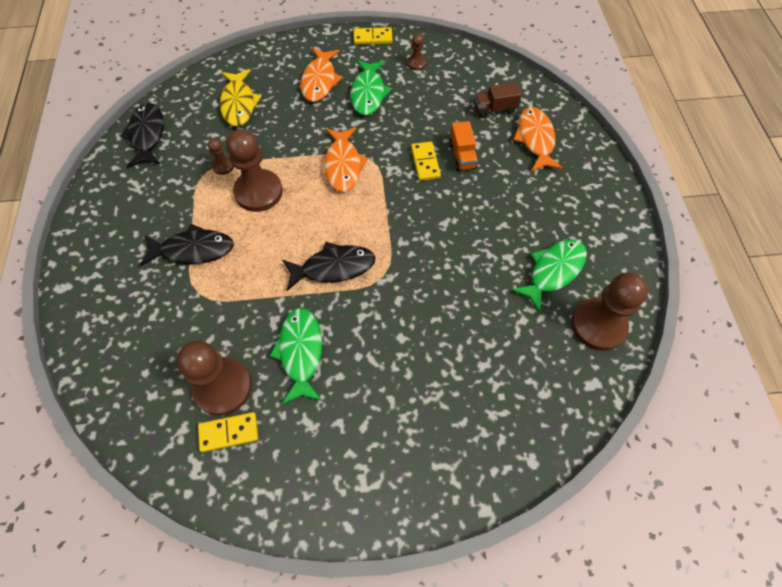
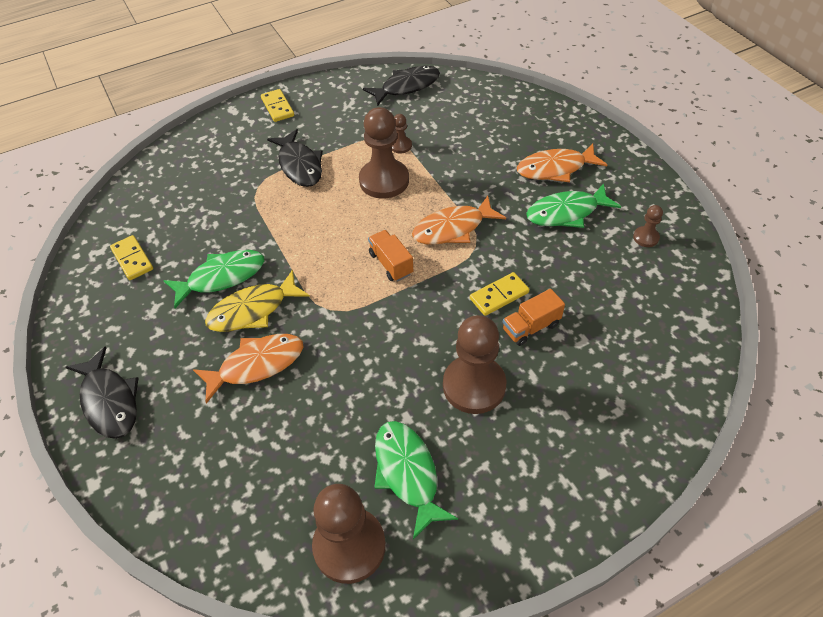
camera: 70 degrees right, 10 degrees down
(223, 387) = (172, 239): brown pawn -> brown pawn (474, 386)
(239, 104) = (482, 125): yellow fish -> yellow fish (253, 310)
(333, 267) = (323, 267): black fish -> black fish (110, 401)
(357, 218) = (391, 263): none -> orange truck
(373, 38) = (654, 186): yellow domino -> yellow domino (277, 107)
(494, 109) = (629, 337): brown truck -> none
(535, 139) = (608, 396): orange fish -> orange fish (256, 365)
(553, 271) = (407, 473): green fish -> green fish turned 135 degrees counterclockwise

